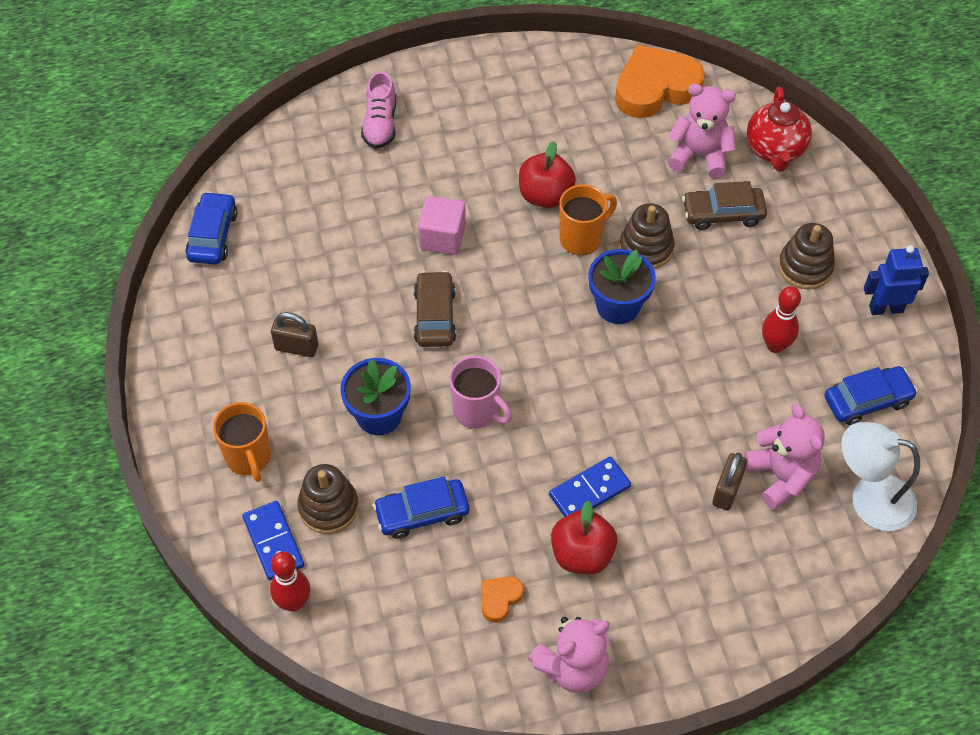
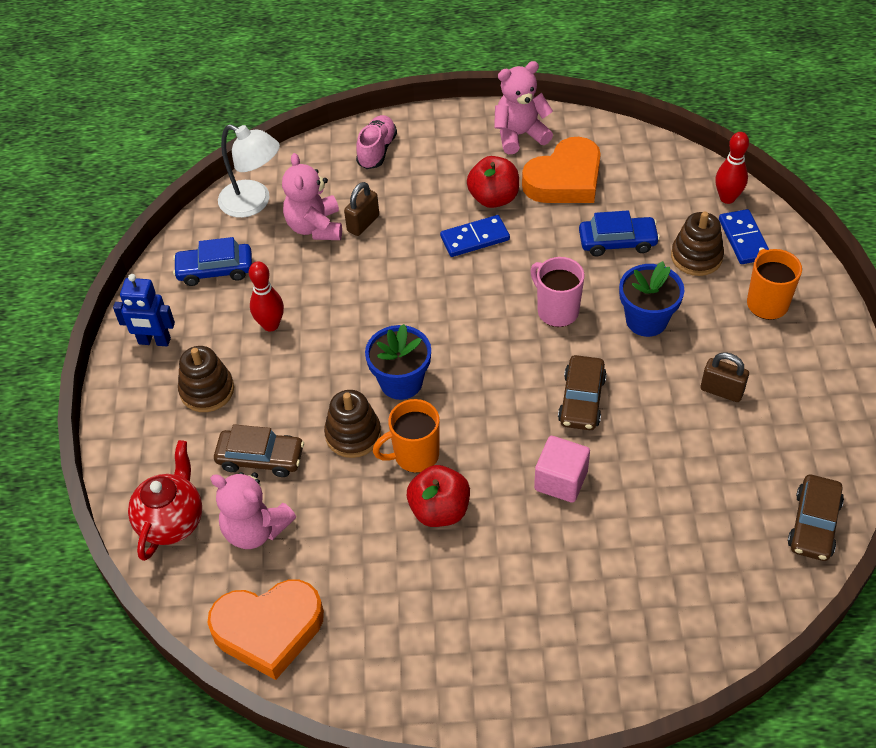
camera: 165 degrees left, 5 degrees down
(212, 235) = (814, 524): blue car -> brown car
(380, 124) = (612, 638): pink shoe -> pink shoe (377, 150)
(499, 599) = (565, 179): orange heart -> orange heart, size x2.24

